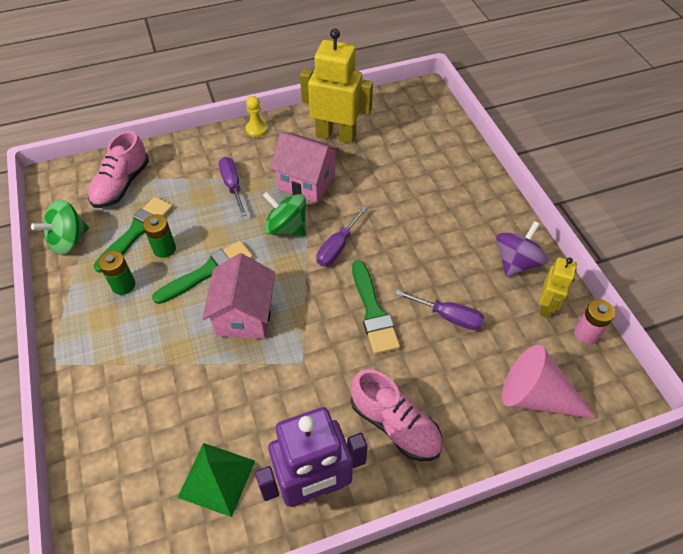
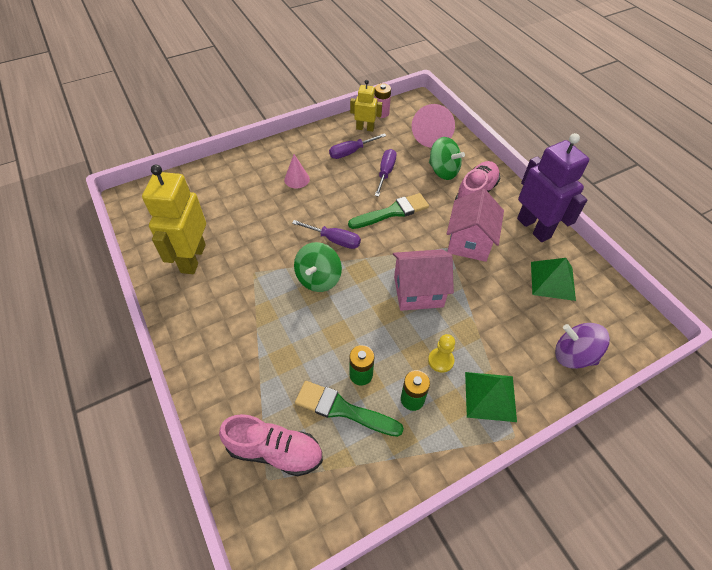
camera: 100 degrees left, 0 degrees up
(68, 240) = (367, 481): green spinning top -> green spinning top (443, 171)
(97, 353) = (490, 396): none -> green pyramid
(208, 271) = (380, 329): green brush -> none
(232, 186) = (268, 333): purple screwdriver -> purple screwdriver (351, 152)
(256, 129) = (180, 329): yellow pawn -> yellow pawn (440, 360)
(306, 182) = (259, 272): pink house -> pink house (469, 242)
(442, 221) = (297, 179): none -> pink cone
(516, 262) = (330, 141): purple spinning top -> purple spinning top (573, 355)

